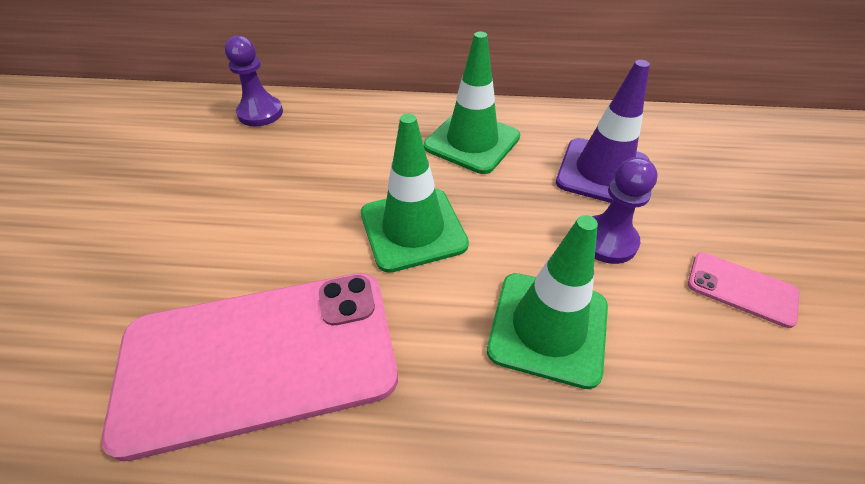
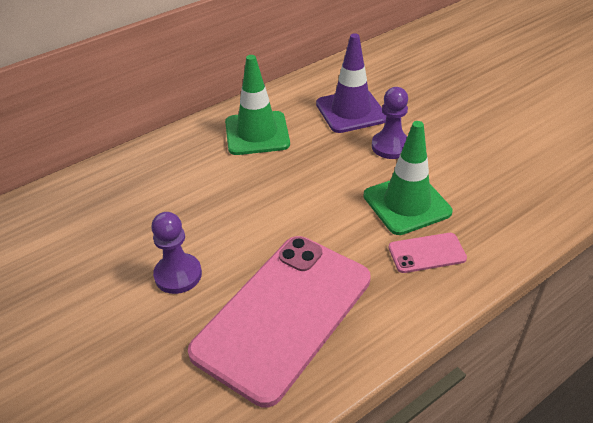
camera: 40 degrees left, 5 degrees down
(260, 113) = (76, 196): purple pawn -> purple pawn (178, 275)
(413, 229) = (284, 202): green traffic cone -> none
(741, 289) = (468, 133): pink phone -> pink phone (427, 253)

